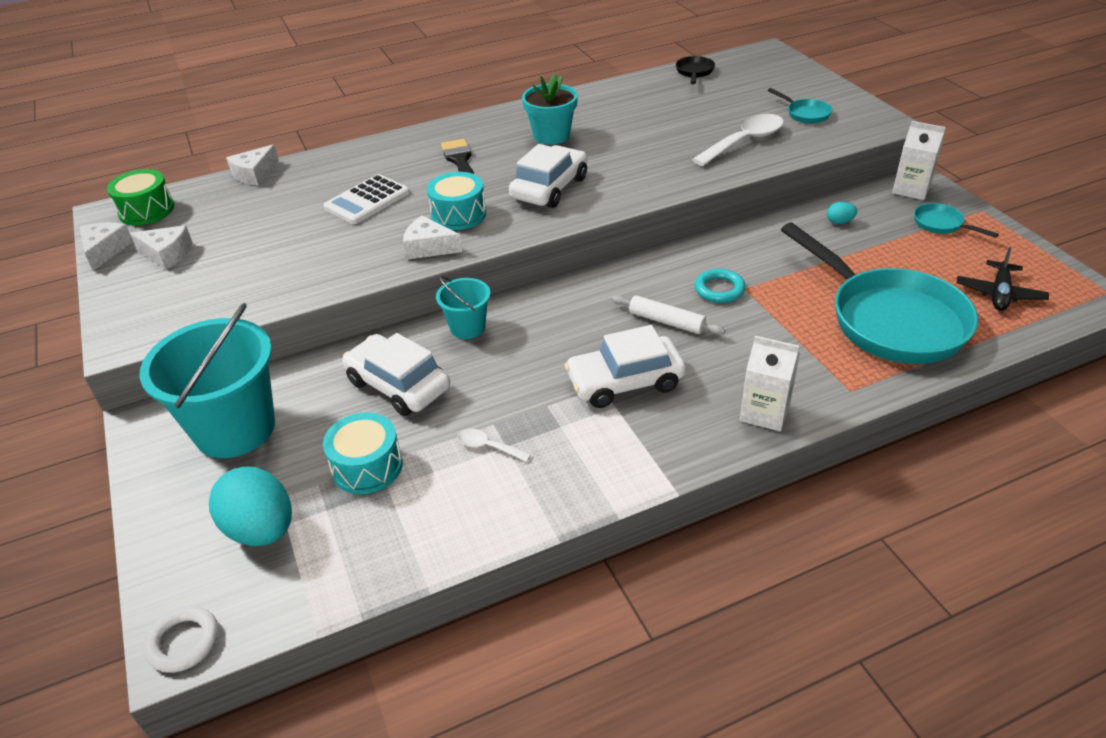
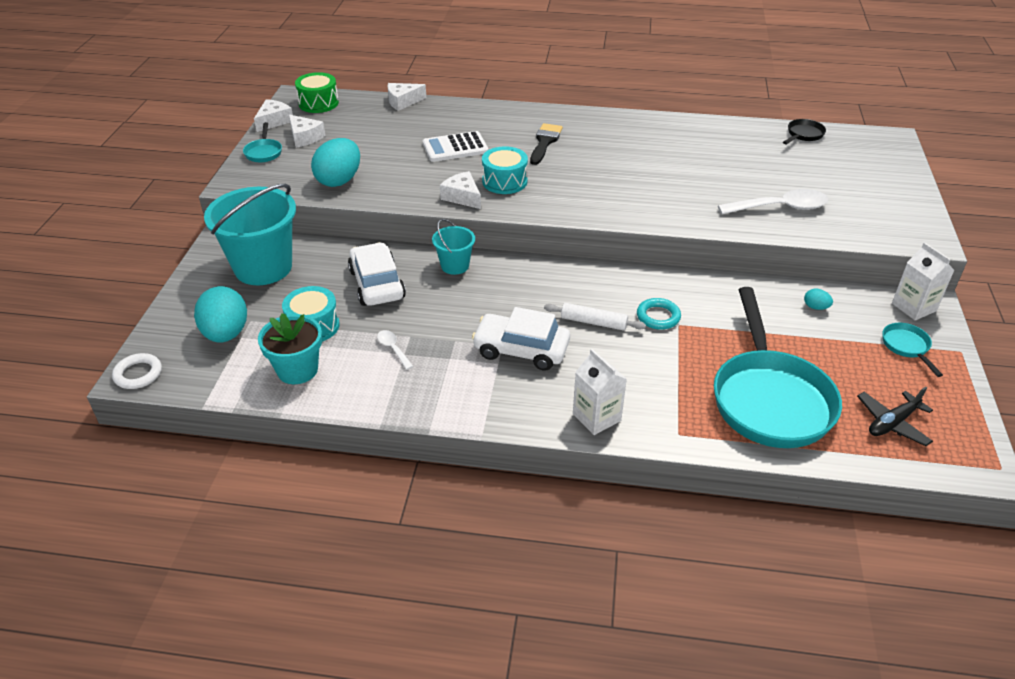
camera: 30 degrees right, 0 degrees up
(262, 285) = (339, 180): none -> turquoise egg
(549, 188) = (587, 187): white car -> none
(551, 135) = (631, 147): turquoise flower pot -> turquoise flower pot (297, 370)
(666, 321) = (593, 322): white rolling pin -> white rolling pin turned 45 degrees counterclockwise
(805, 114) = (862, 204): turquoise pan -> turquoise pan (264, 152)

